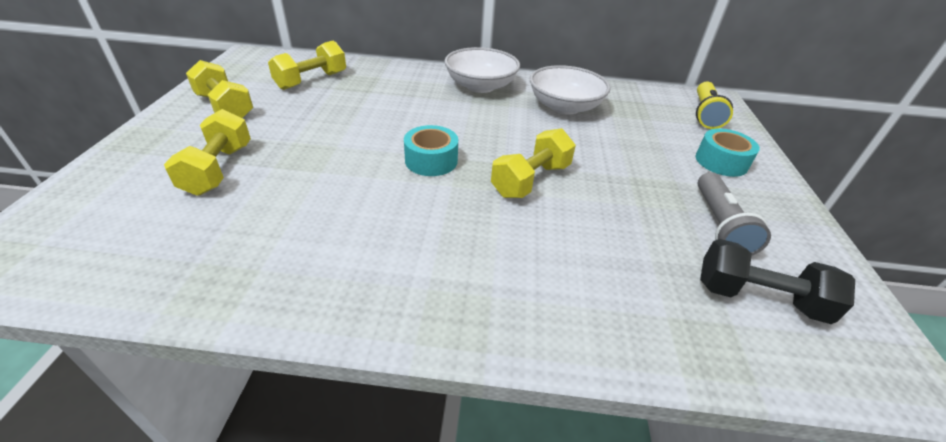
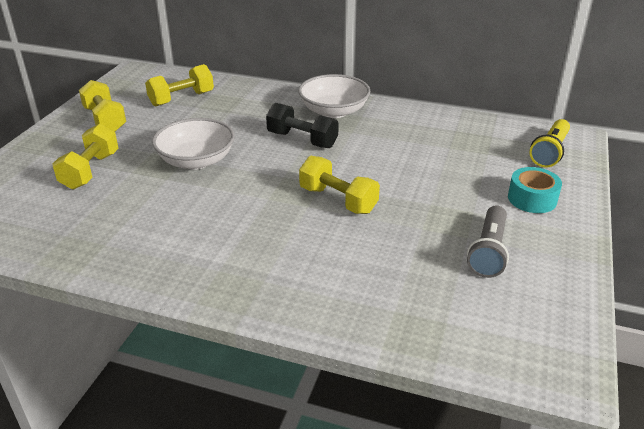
camera: 15 degrees right, 5 degrees down
(431, 160) = (259, 177): turquoise tape -> none
(531, 180) = (338, 200): yellow dumbbell -> yellow dumbbell turned 75 degrees clockwise
(564, 107) = (406, 136): white bowl -> white bowl (196, 161)
(758, 298) = (482, 308): black dumbbell -> black dumbbell (302, 140)

